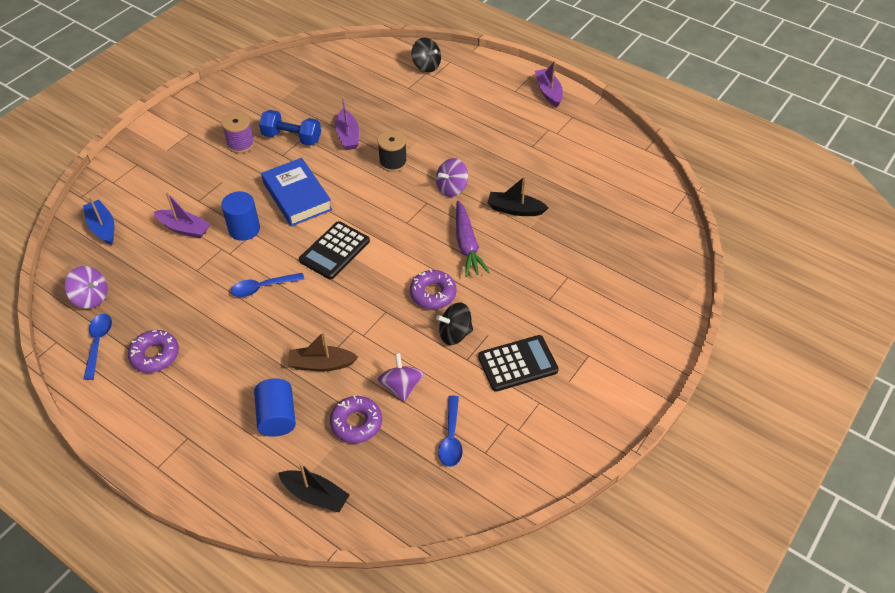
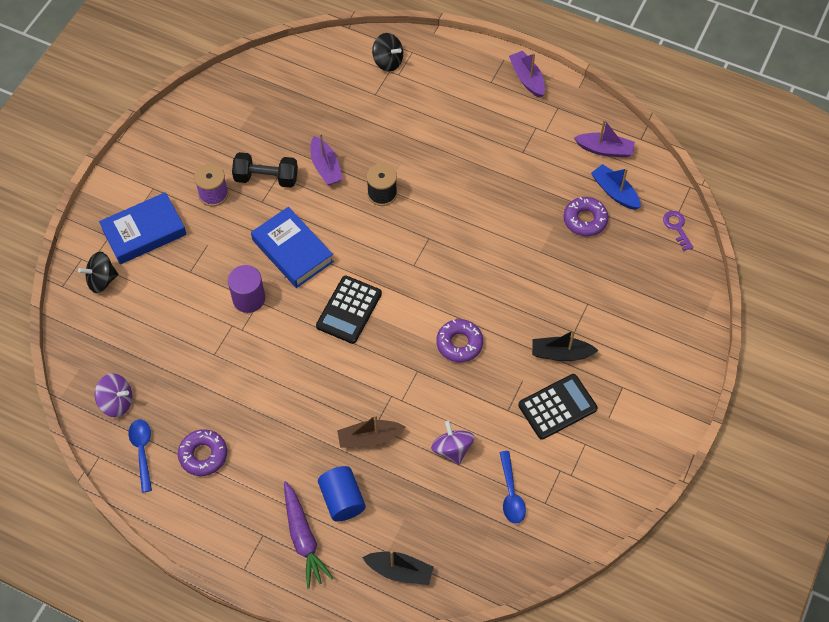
camera: 10 degrees left, 10 degrees up
(102, 227) = (99, 319): blue boat -> blue boat (614, 192)
(169, 165) = (144, 232): none -> blue book
(184, 228) = (186, 307): purple boat -> purple boat (605, 149)
(244, 229) = (249, 298): blue cylinder -> purple cylinder
(262, 287) = (288, 363): blue spoon -> none
(292, 138) = (266, 178): blue dumbbell -> black dumbbell
(356, 423) = (419, 493): purple donut -> purple donut (585, 220)
(451, 188) = (450, 217): purple spinning top -> none
(455, 334) = (490, 384): black spinning top -> black spinning top (102, 280)
(467, 245) = (481, 282): purple carrot -> purple carrot (303, 538)
(515, 209) = (520, 233): black boat -> black boat (561, 354)
(668, 224) = (677, 227): none -> purple key

